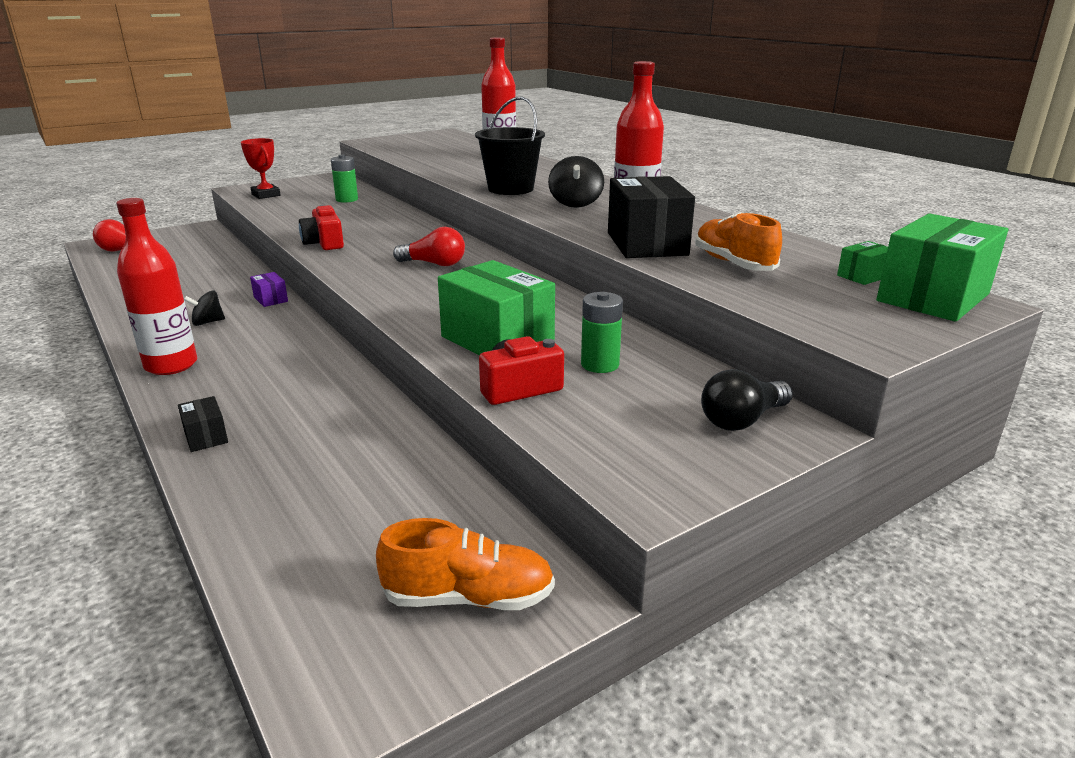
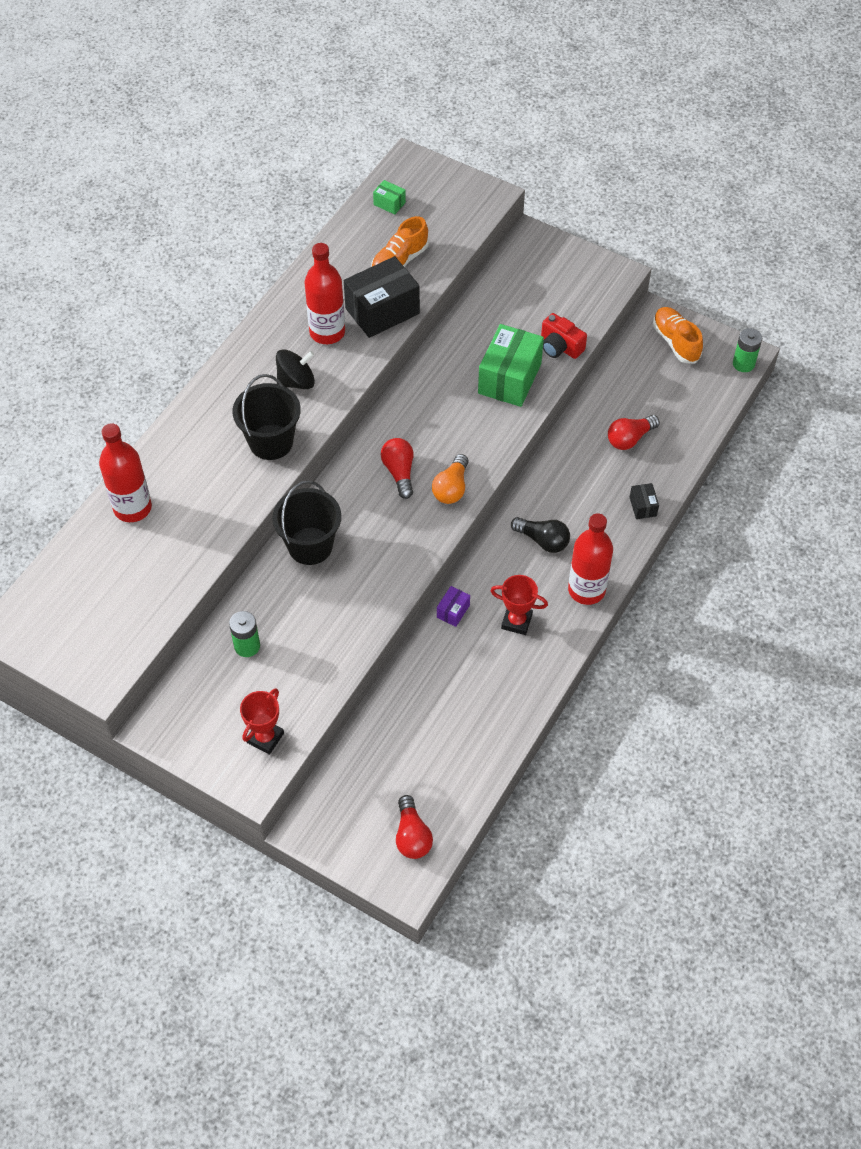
camera: 115 degrees left, 30 degrees up
(206, 437) = (643, 506): black box -> black box turned 45 degrees counterclockwise
(208, 322) = (516, 621): black spinning top -> red trophy
(324, 243) = (392, 576): red camera -> none
(324, 463) = (629, 439): none -> red light bulb
(379, 280) = (451, 488): none -> orange light bulb
(404, 225) = (310, 546): none -> black bucket
(600, 364) = (512, 323): green battery -> green battery (743, 364)
(742, 420) = (537, 257): black light bulb -> black light bulb (543, 540)
(933, 297) = (410, 175): green box -> none

